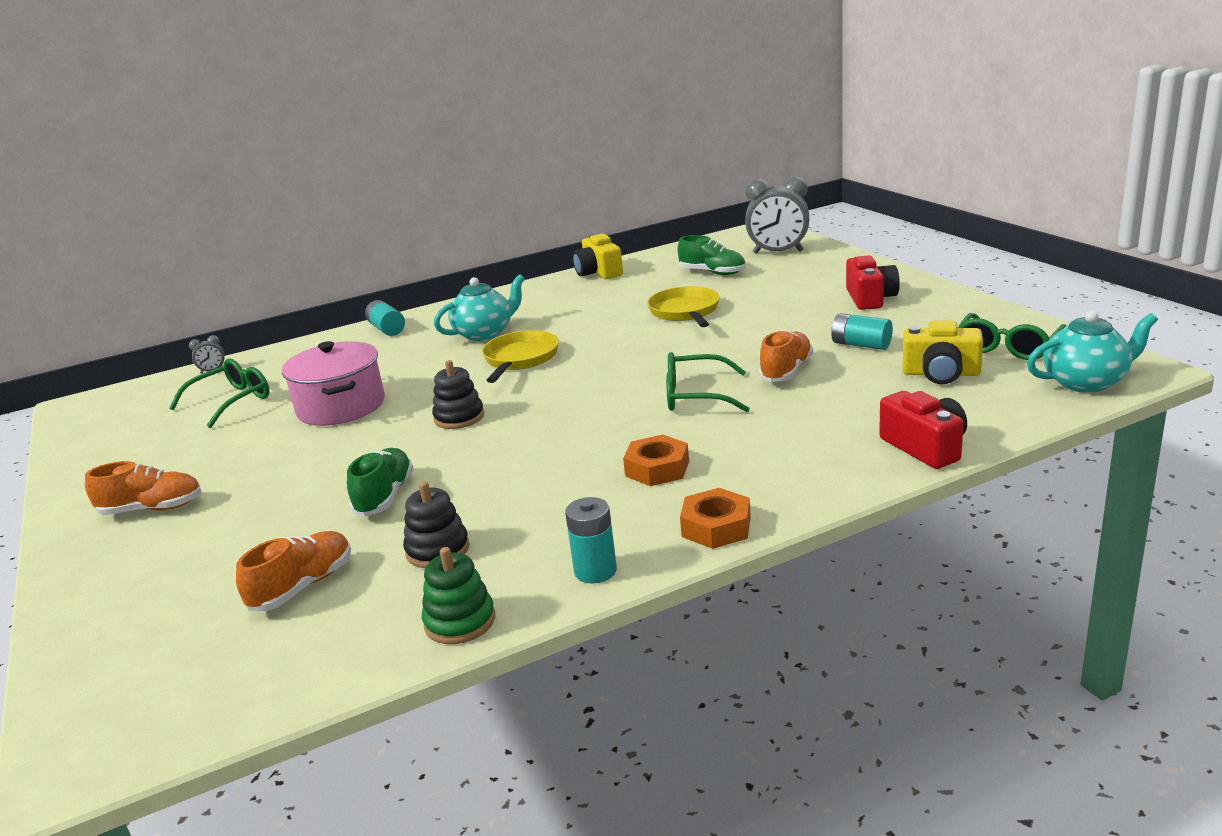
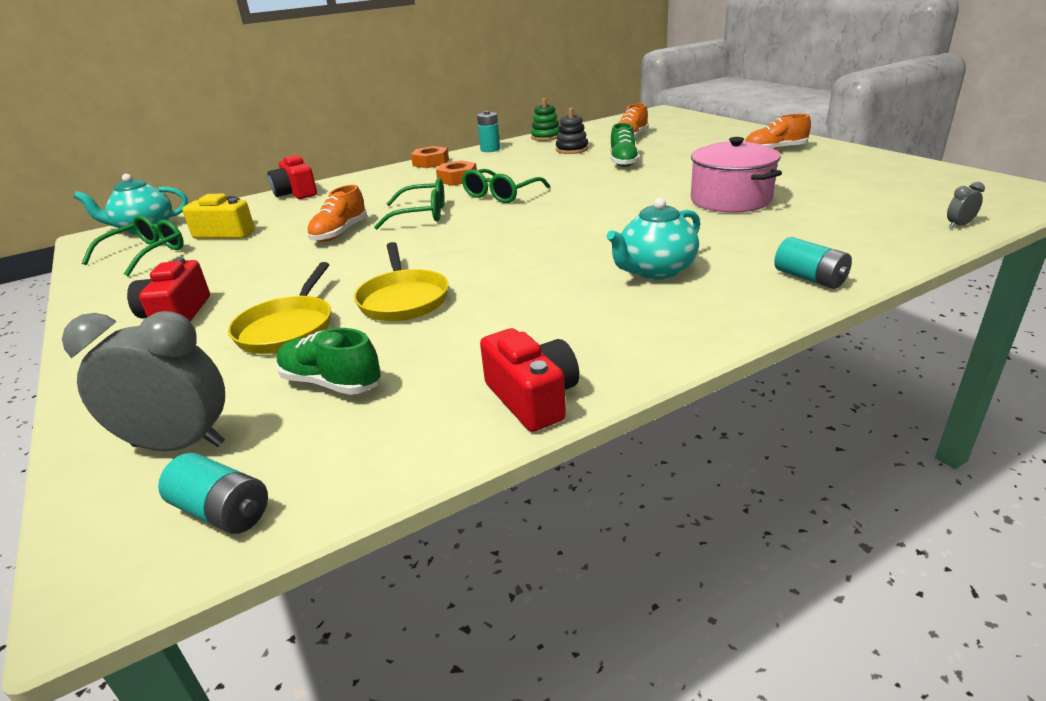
camera: 175 degrees right, 5 degrees up
(232, 401) = (857, 200): green glasses -> green glasses (501, 195)
(459, 417) = (611, 197): black stacking toy -> none
(520, 359) = (588, 241): yellow pan -> yellow pan (288, 328)
(598, 272) = (532, 398): yellow camera -> red camera
(861, 345) = (256, 256): turquoise battery -> turquoise battery (222, 511)

